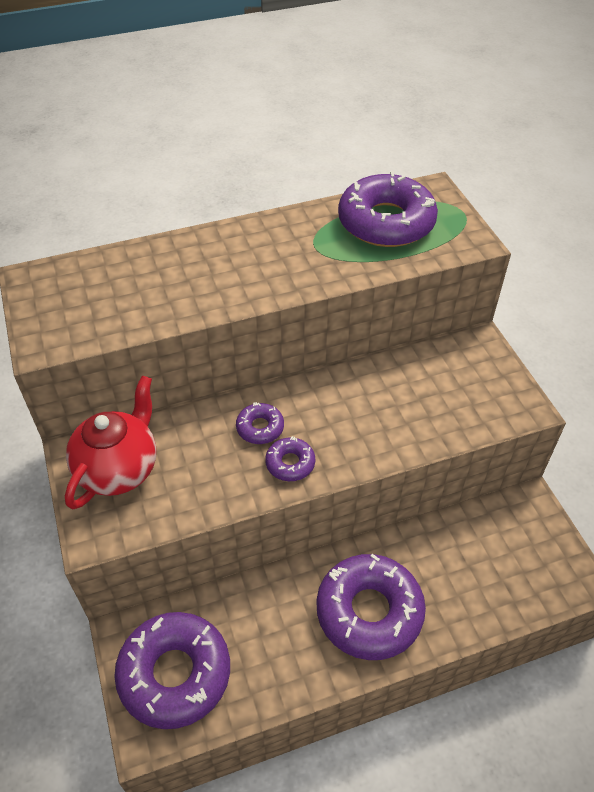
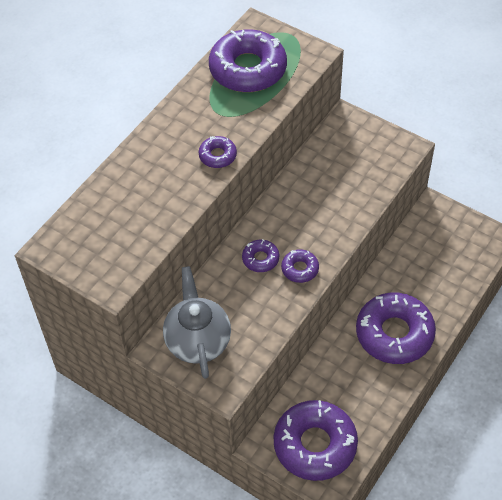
camera: 35 degrees left, 5 degrees up
(119, 469) = (198, 341): red teapot -> grey teapot
(273, 283) = (217, 155): none -> purple donut

